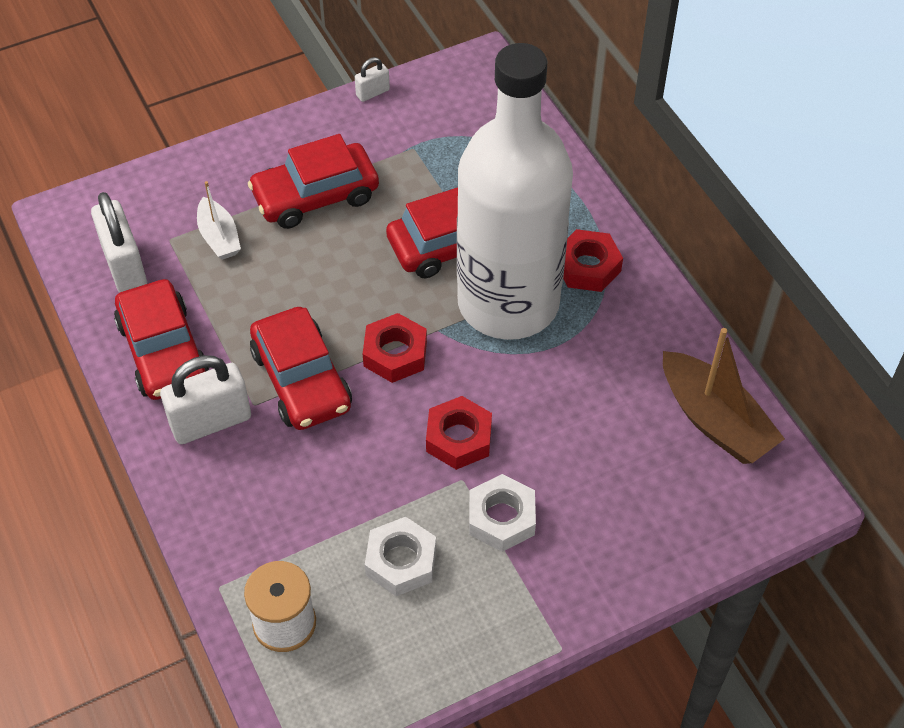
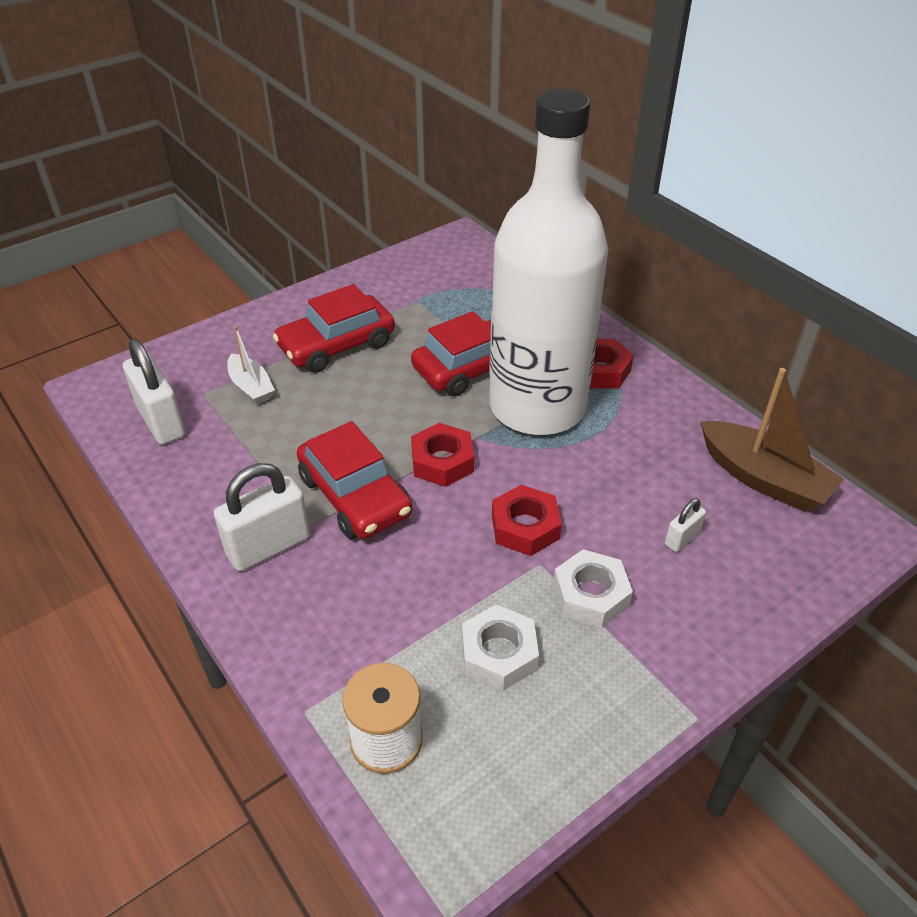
camera: 10 degrees left, 10 degrees down
(163, 351) = (210, 488): red car -> none
(372, 93) = (371, 267): white padlock -> white padlock (682, 538)

